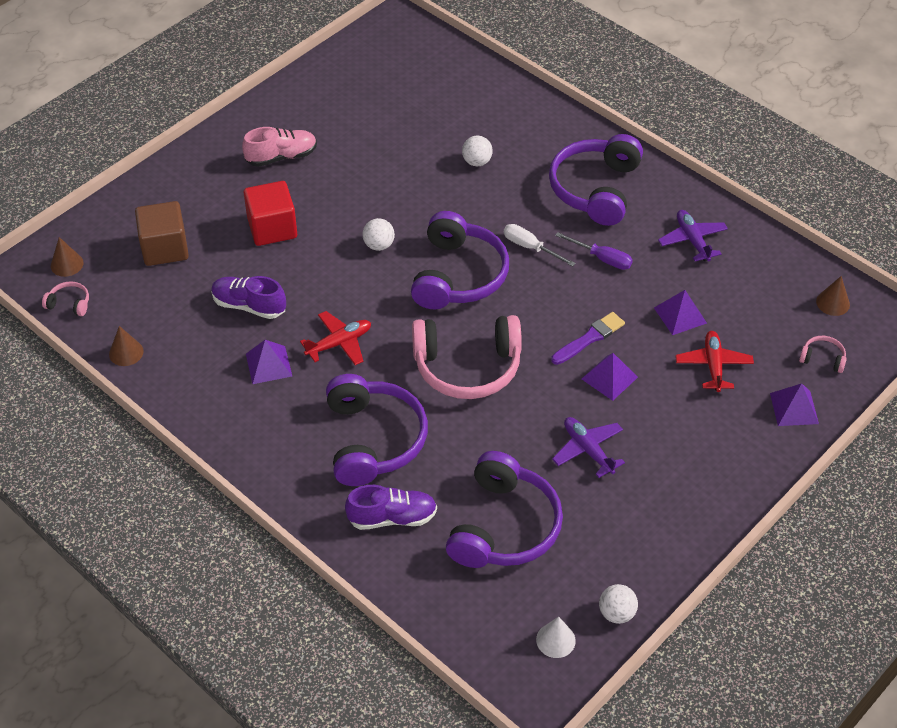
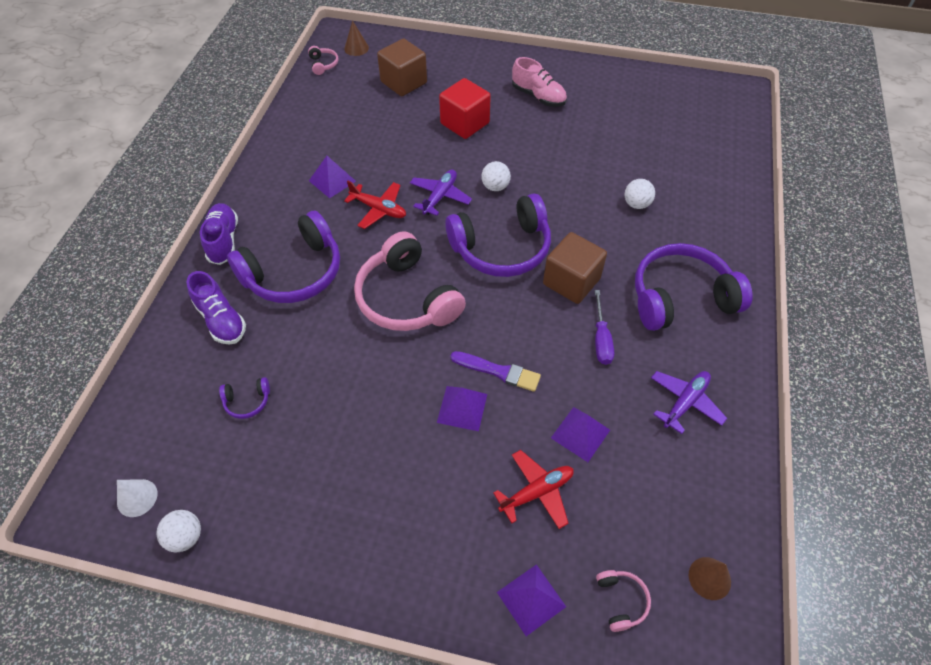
camera: 60 degrees right, 5 degrees up
(126, 352) = (298, 108): brown cone -> none
(249, 306) = (381, 145): purple shoe -> purple shoe (223, 241)
(504, 526) = (247, 401): purple headphones -> purple headphones, size x0.41
(530, 247) = (571, 281): white screwdriver -> brown cube
(588, 450) = (366, 428): purple plane -> purple plane (440, 196)

